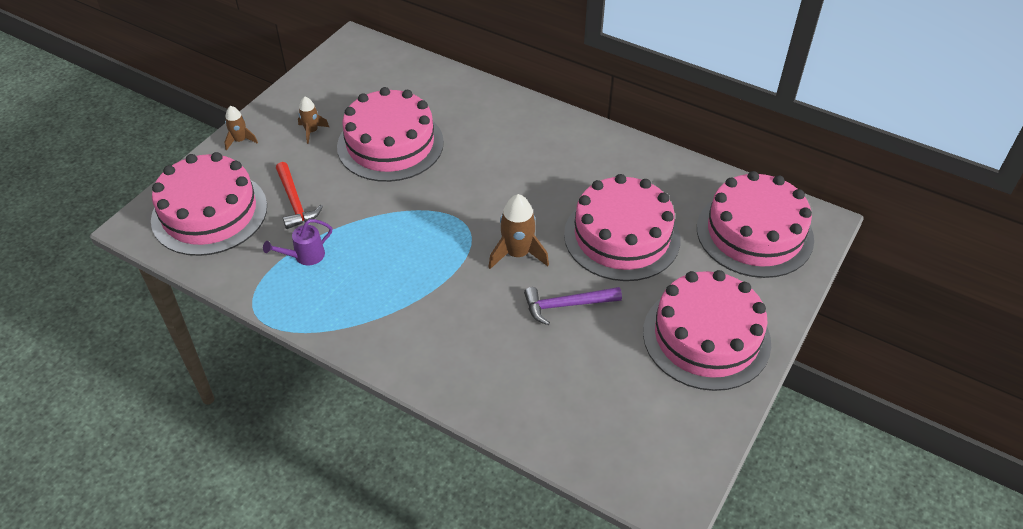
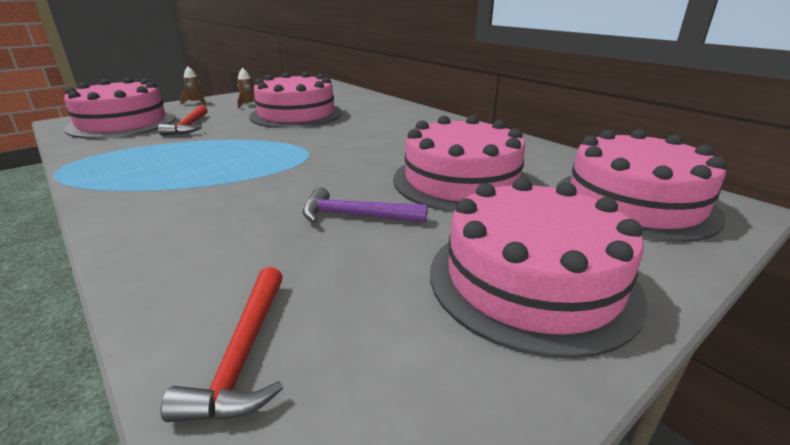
camera: 20 degrees right, 20 degrees down
(305, 256) = (151, 149): purple watering can -> none
(517, 254) = (338, 175): brown rocket -> none
(581, 435) = (243, 355): none -> red hammer

